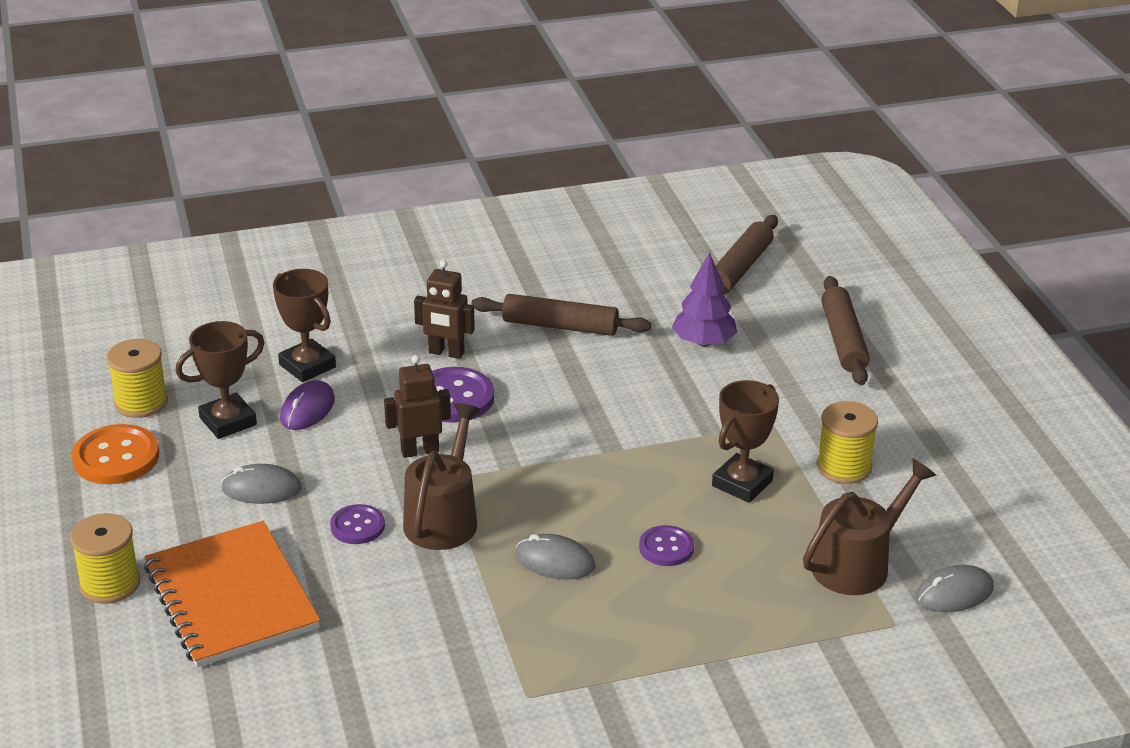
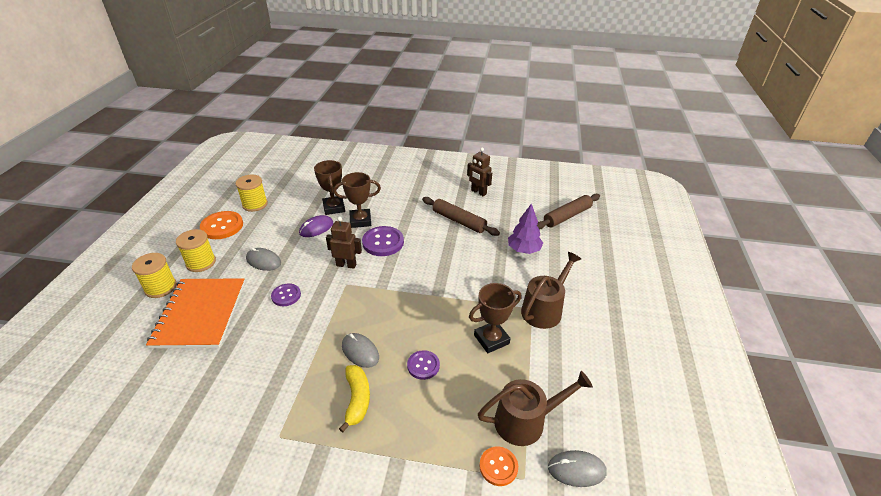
camera: 25 degrees right, 5 degrees up
(228, 421) = (279, 223): brown trophy -> brown trophy (360, 221)
(443, 518) = (327, 305): brown watering can -> brown watering can (544, 309)
(446, 353) = (397, 219): brown robot -> brown robot (478, 192)
(602, 618) = (357, 399): none -> yellow banana
(843, 340) = (600, 271): brown rolling pin -> none
(844, 467) = (556, 349): yellow spool -> yellow spool (201, 262)
(855, 624) = (498, 466): none -> orange button

